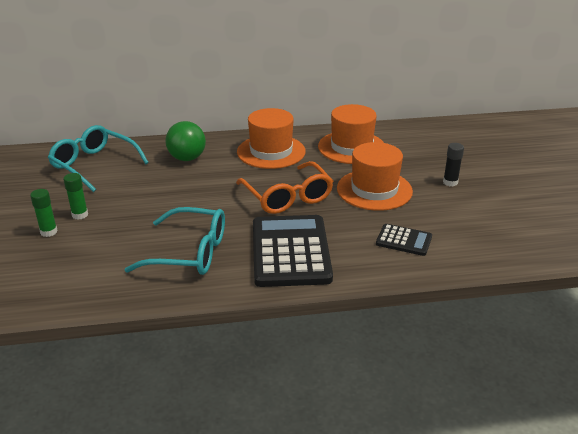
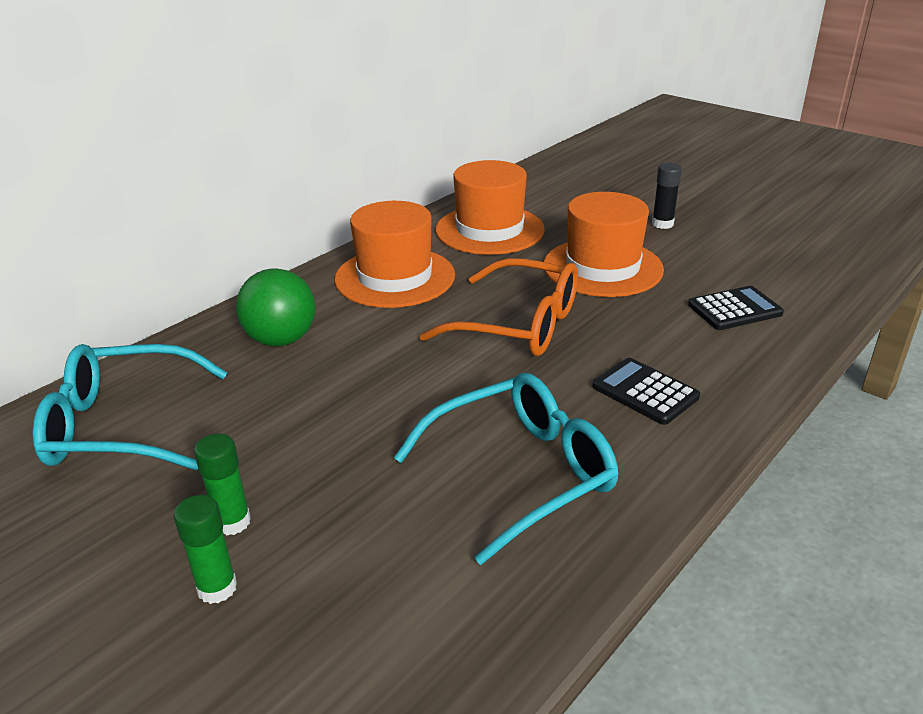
camera: 40 degrees left, 0 degrees up
(290, 251) = (645, 392): black calculator -> black calculator, size x0.49

